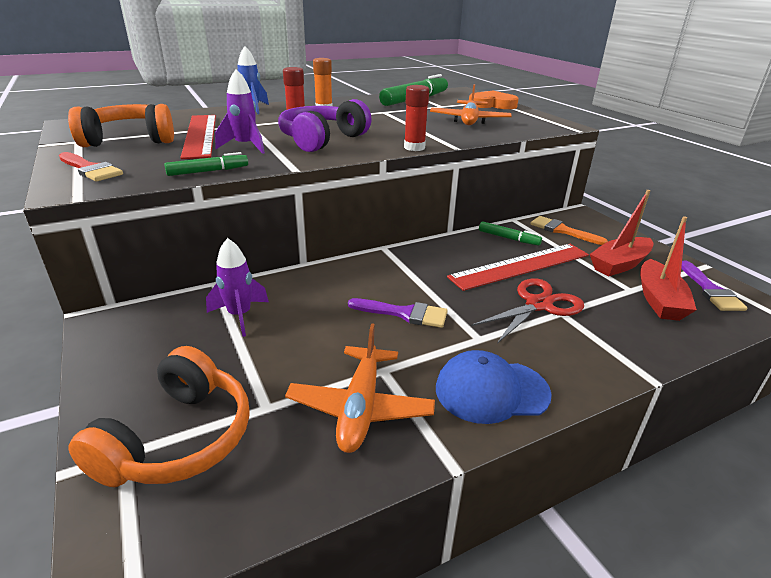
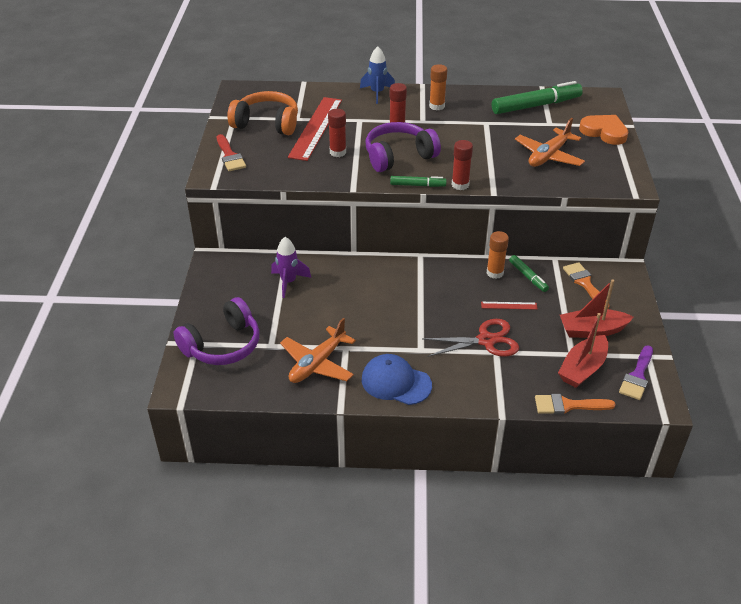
camera: 30 degrees right, 10 degrees up
(178, 438) = (222, 345): orange headphones -> purple headphones
(208, 171) = (297, 177): green marker -> green marker (417, 185)
(245, 147) = (338, 152): purple rocket -> red glue stick
(404, 313) = (388, 315): purple brush -> none
(474, 243) = (495, 273): none -> orange glue stick
(520, 266) = (509, 305): red ruler -> red ruler, size x0.42
(698, 341) = (568, 405): none -> orange brush

